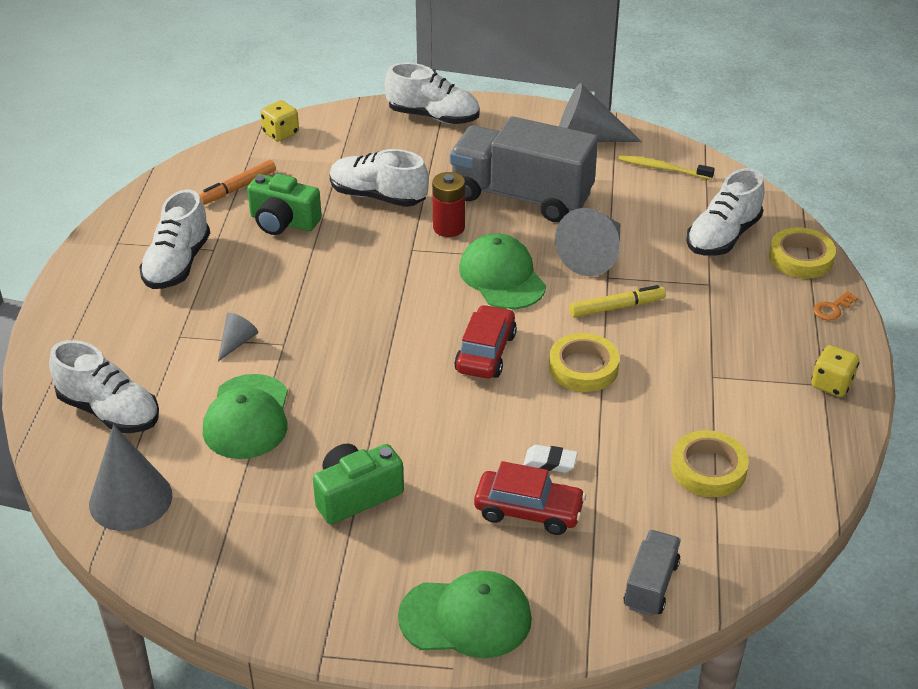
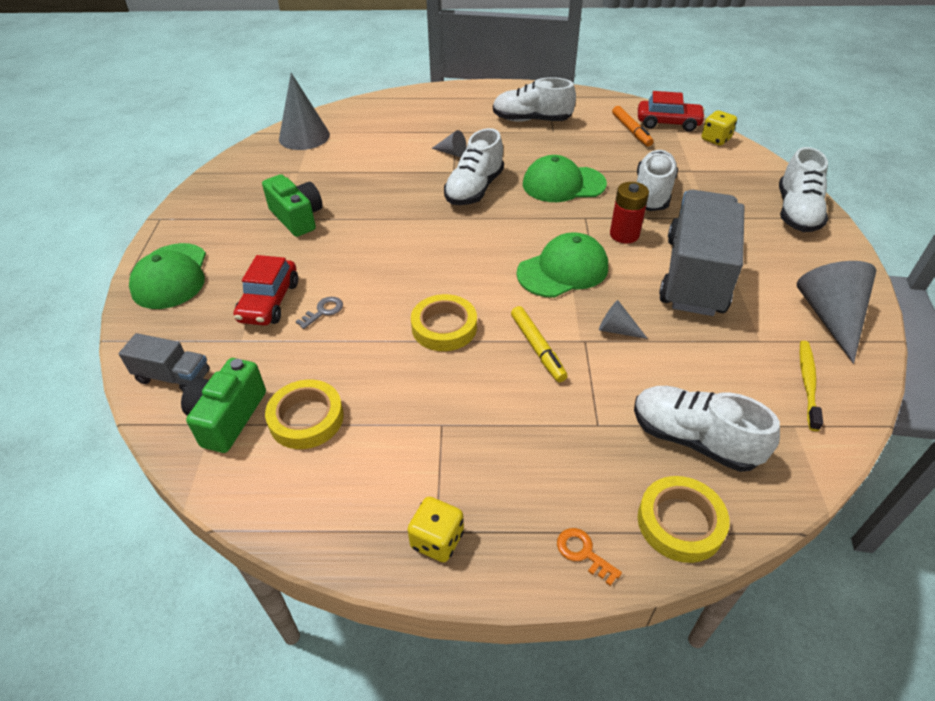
camera: 85 degrees right, 5 degrees up
(109, 411) = (381, 119): white shoe -> white shoe (474, 189)
(238, 188) = (631, 131): orange marker -> orange marker turned 150 degrees counterclockwise
(247, 417) = (376, 166): green cap -> green cap (563, 184)
(283, 222) = (597, 154): green camera -> green camera (228, 417)
(485, 352) = (457, 267): red car -> red car (668, 123)
(550, 462) = (323, 311): white eraser -> grey key
(594, 255) = (617, 330): grey cone -> grey cone, size x0.50

